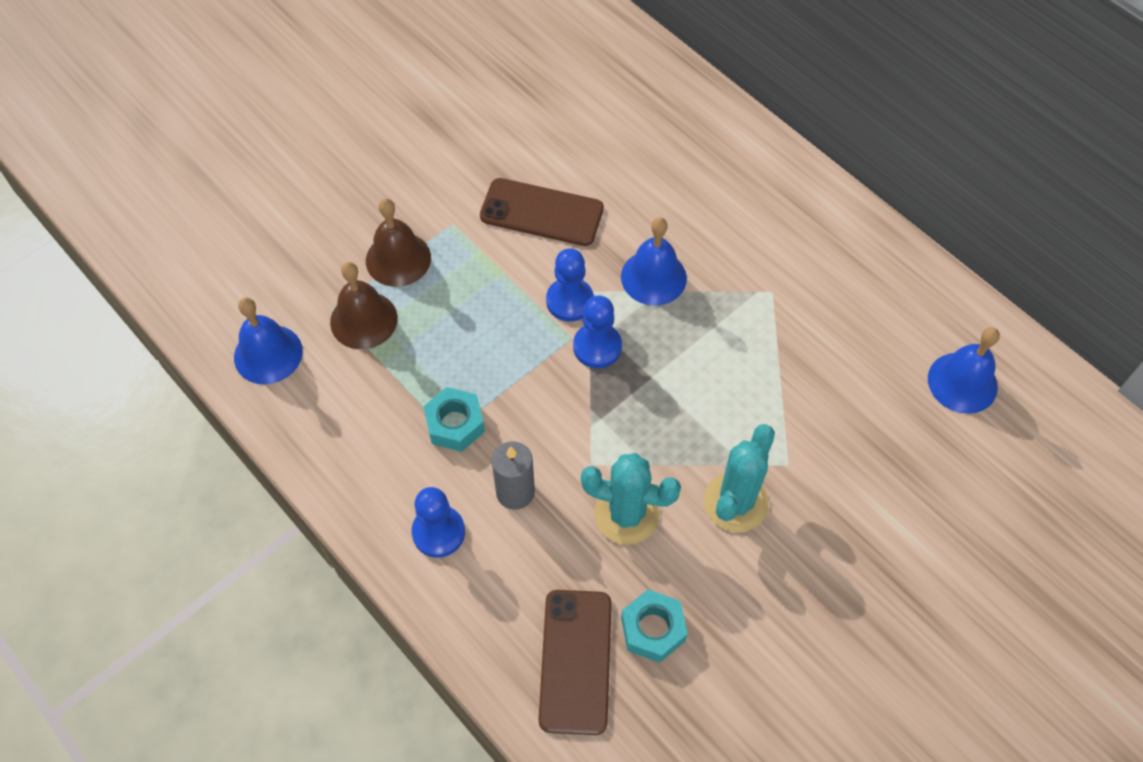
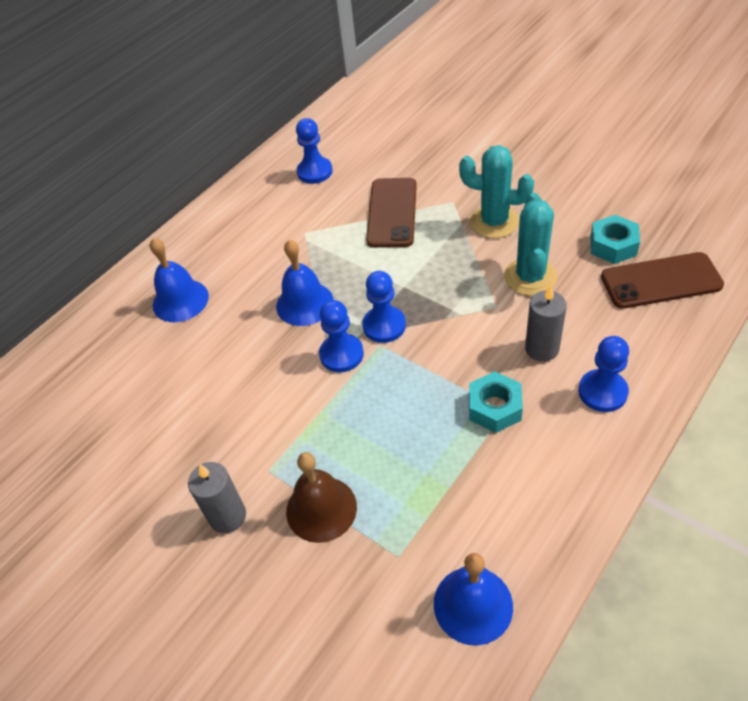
camera: 95 degrees left, 10 degrees down
(363, 320) = (404, 519): brown bell -> none
(417, 190) = (228, 516): none -> grey candle
(542, 212) = (245, 398): brown phone -> brown phone (392, 213)
(888, 317) = (315, 172): none -> blue pawn
(962, 382) = (359, 134): blue bell -> blue bell (180, 300)

